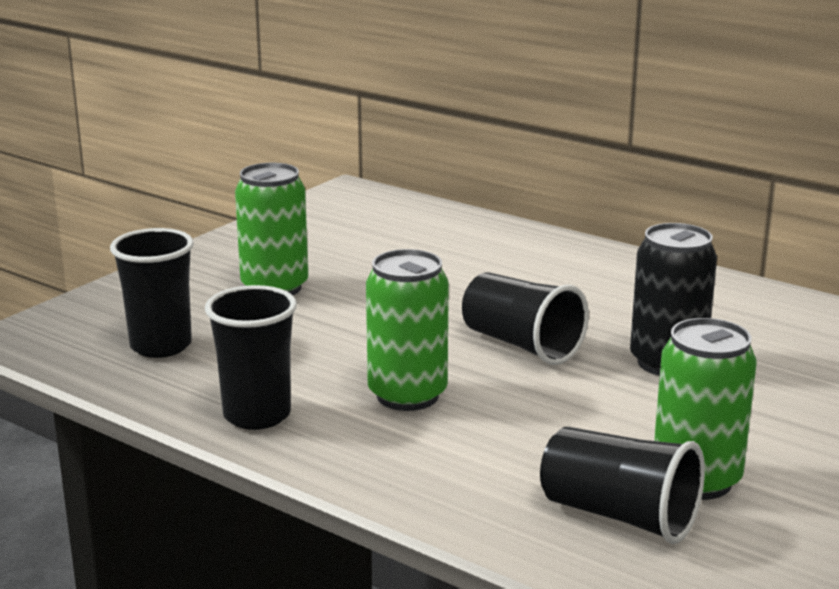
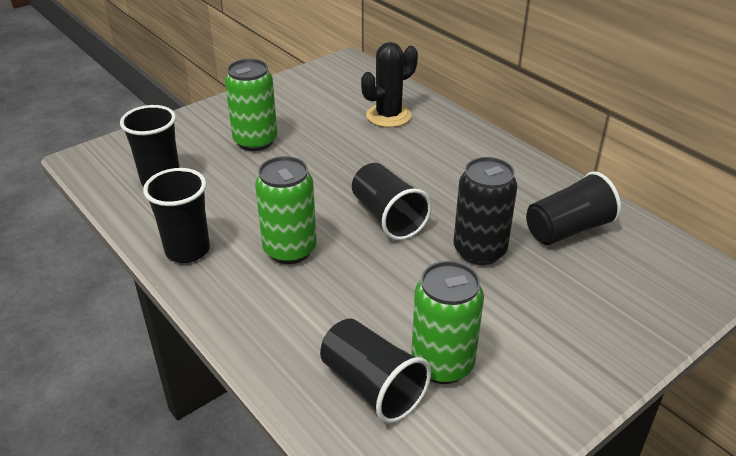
camera: 15 degrees right, 15 degrees up
(449, 241) = (388, 116): none -> black cactus
(766, 328) = (568, 229): none -> black cup

